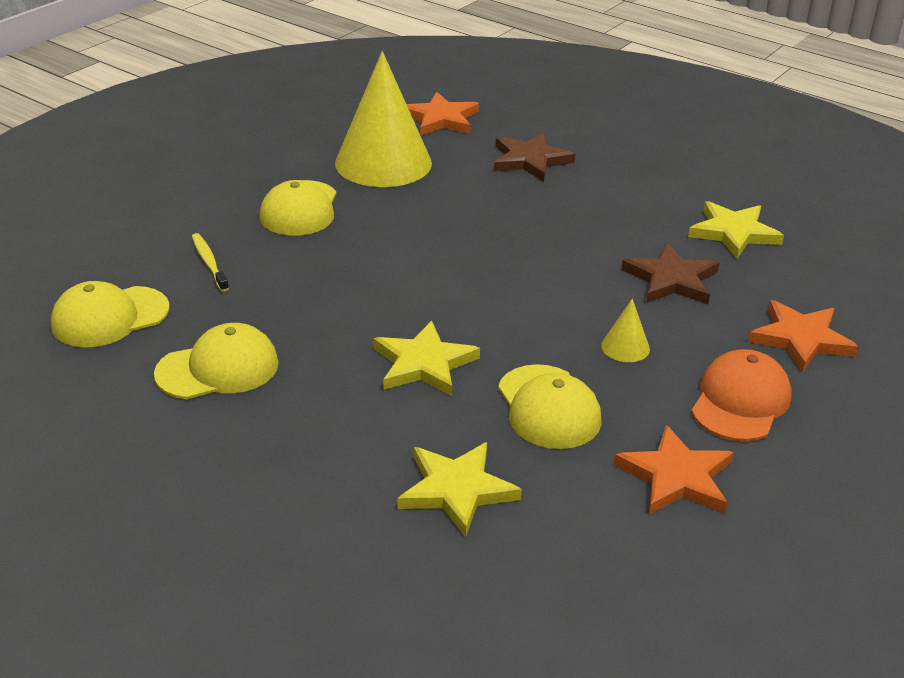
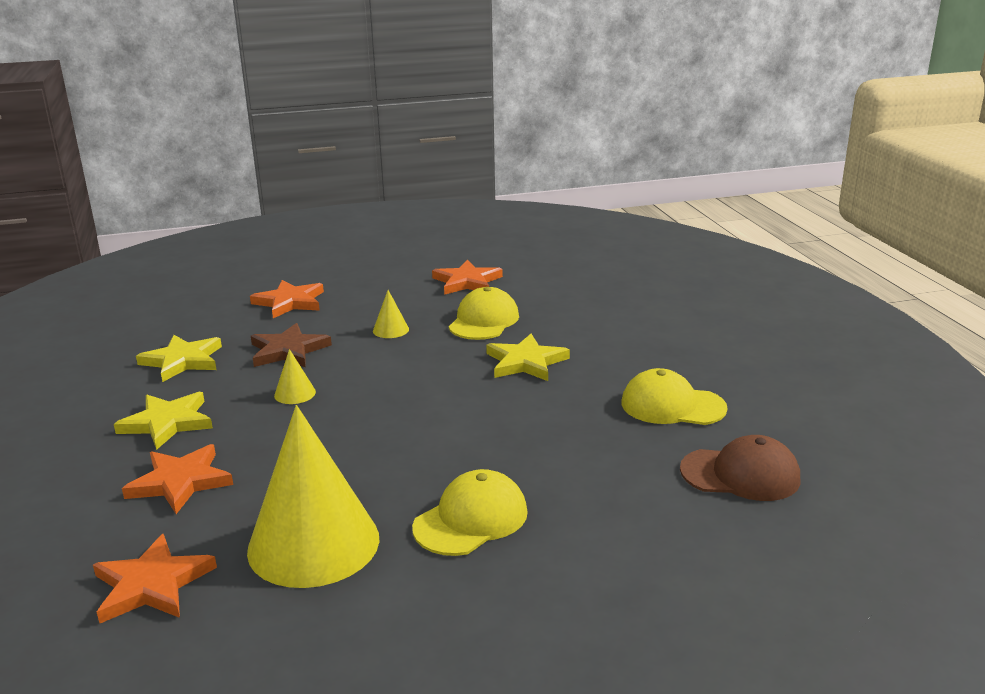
camera: 140 degrees left, 10 degrees down
(109, 317) = (740, 474): yellow cap -> brown cap
(209, 263) = (614, 493): yellow toothbrush -> none
(457, 490) = (583, 309): yellow star -> yellow star (167, 423)
(530, 160) = (180, 482): brown star -> orange star
(580, 243) = (295, 393): none -> yellow cone
(740, 401) = (380, 292): orange cap -> none

